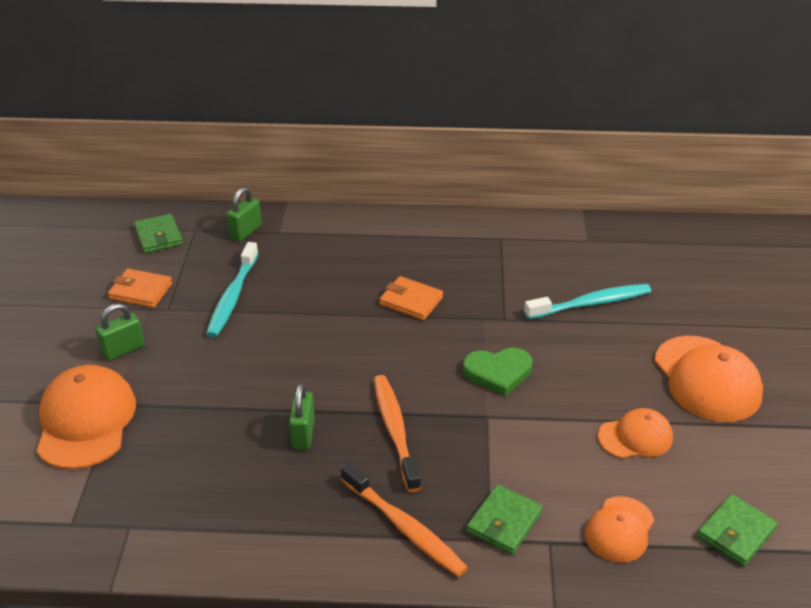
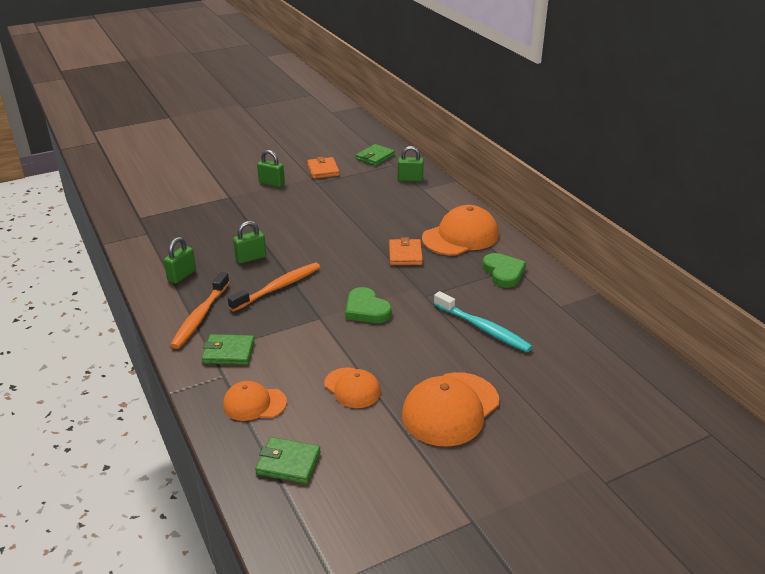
camera: 60 degrees right, 5 degrees down
(86, 420) = (211, 194): orange cap -> orange cap (460, 236)
(232, 297) = (346, 196): turquoise toothbrush -> none
(287, 518) = (182, 275): none -> green padlock
(503, 249) = (503, 272): none -> green heart

